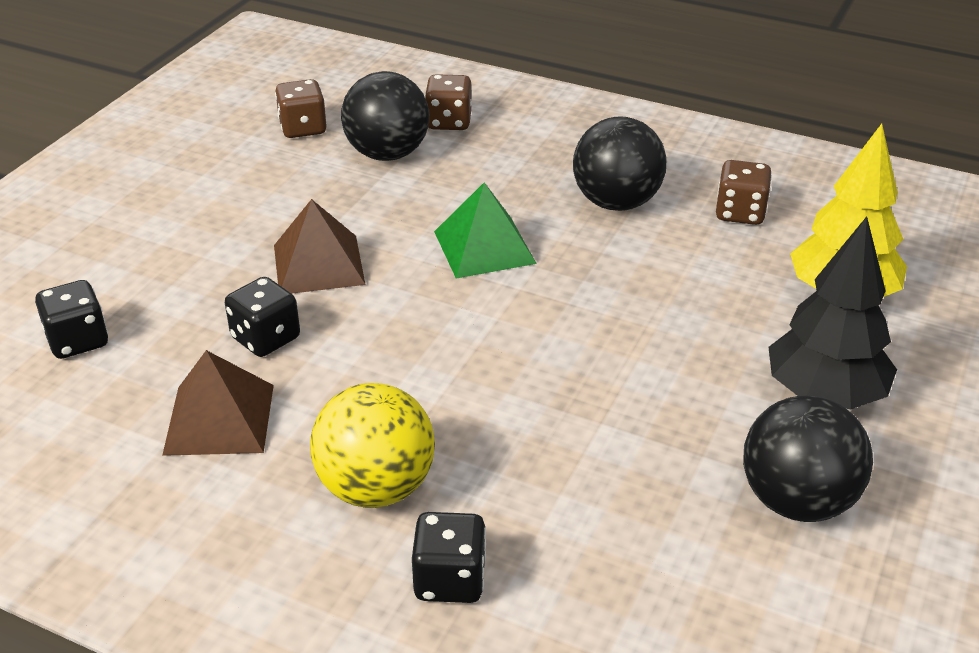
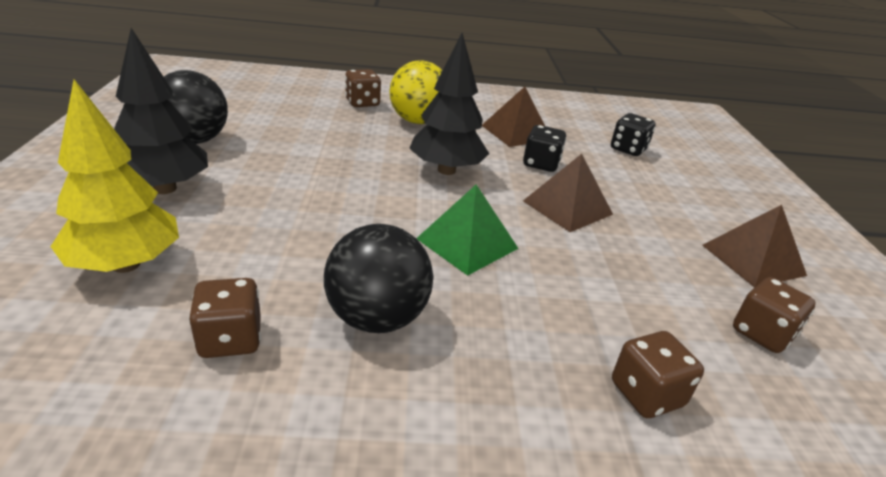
camera: 150 degrees right, 5 degrees down
(199, 171) = (753, 260): none -> brown pyramid
(387, 154) = (647, 321): black ball -> none
(422, 354) = (446, 170): none -> black tree
(450, 580) = (362, 103): black dice -> brown dice

